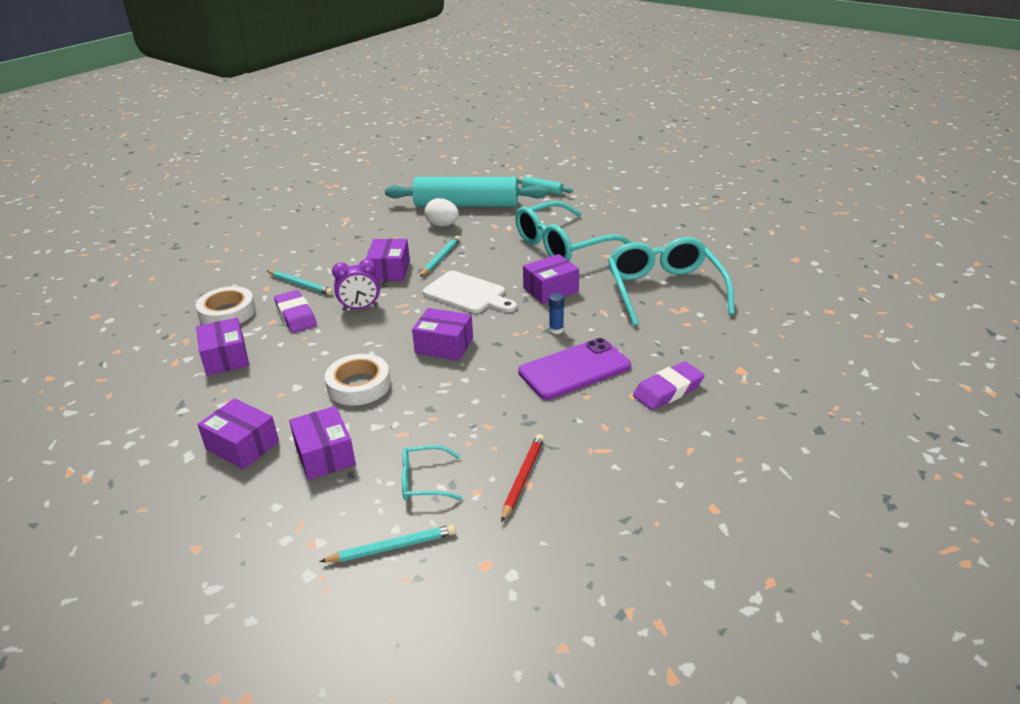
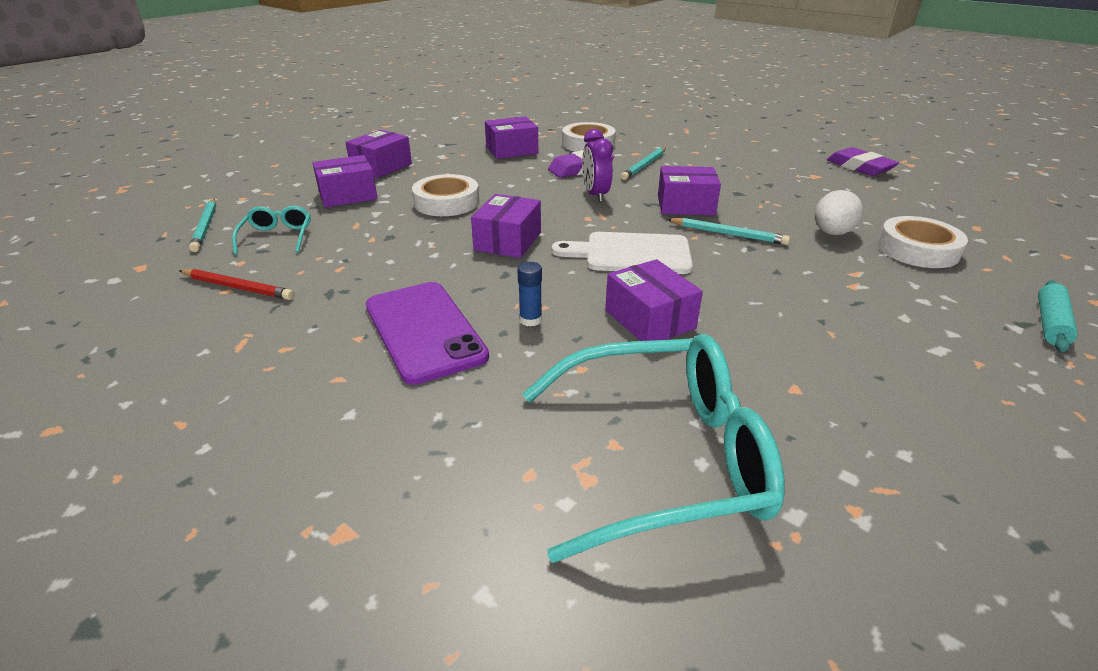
camera: 90 degrees right, 0 degrees up
(466, 205) = (918, 249): turquoise rolling pin -> white tape
(467, 294) = (631, 254): white cutting board -> white cutting board turned 60 degrees clockwise
(562, 245) = (816, 338): turquoise glasses -> none
(668, 390) = (330, 418): purple eraser -> purple eraser (860, 167)

